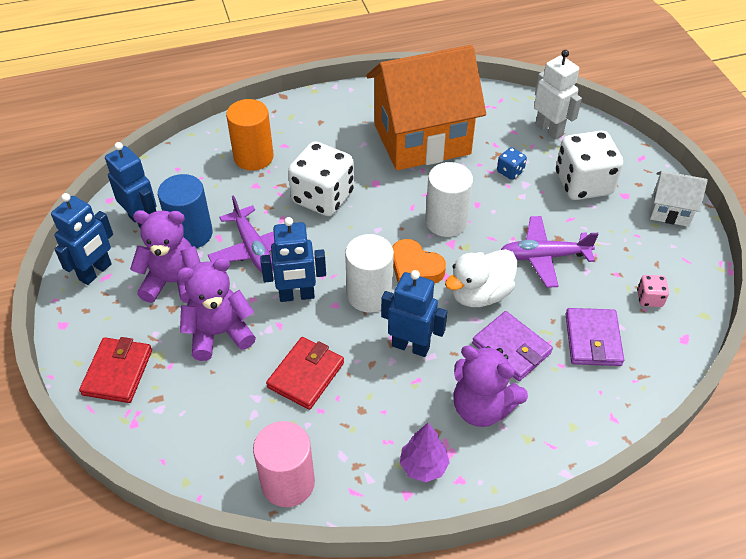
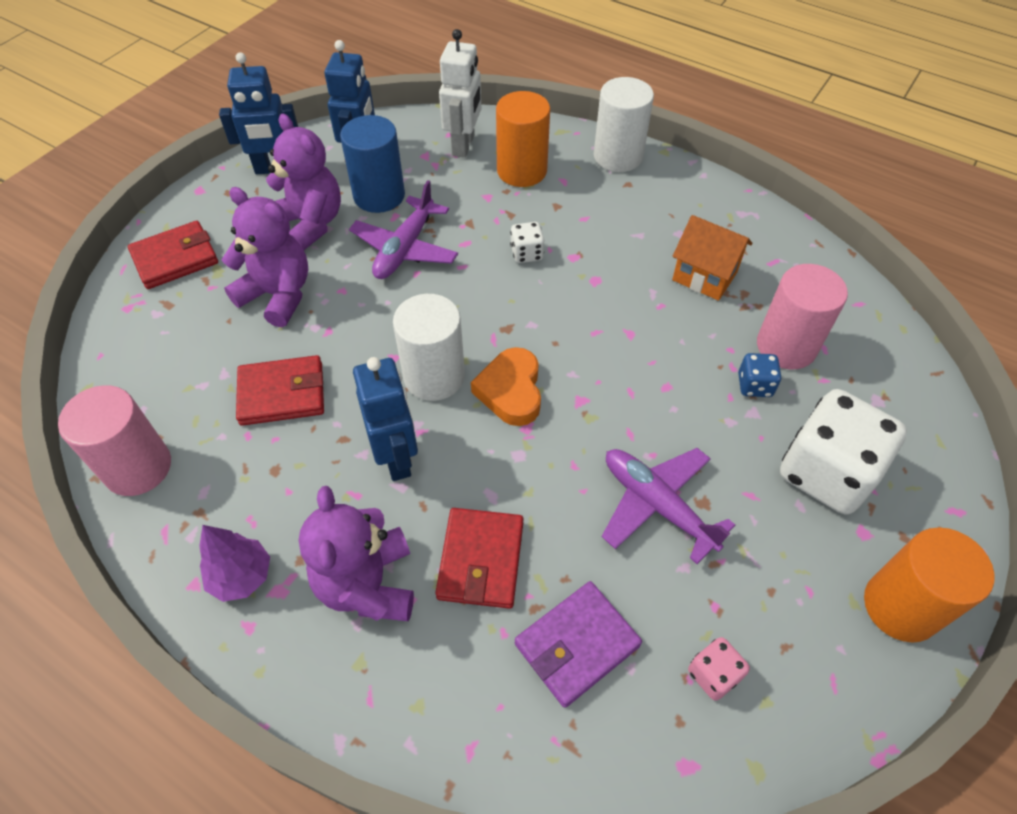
camera: 50 degrees right, 5 degrees up
(297, 295) = (377, 319): blue robot -> none
(323, 197) = (527, 253): white dice -> white dice, size x0.44
(422, 139) = (704, 276): orange house -> orange house, size x0.45
(446, 221) = (607, 375): white cylinder -> white cylinder (618, 156)
(480, 294) = (532, 475): white duck -> none
(499, 143) = (786, 346): none -> pink cylinder
(511, 348) = (481, 560): purple wallet -> red wallet
(549, 130) = (873, 380): white robot -> white robot (464, 145)
(670, 211) = (900, 606): white house -> orange cylinder

